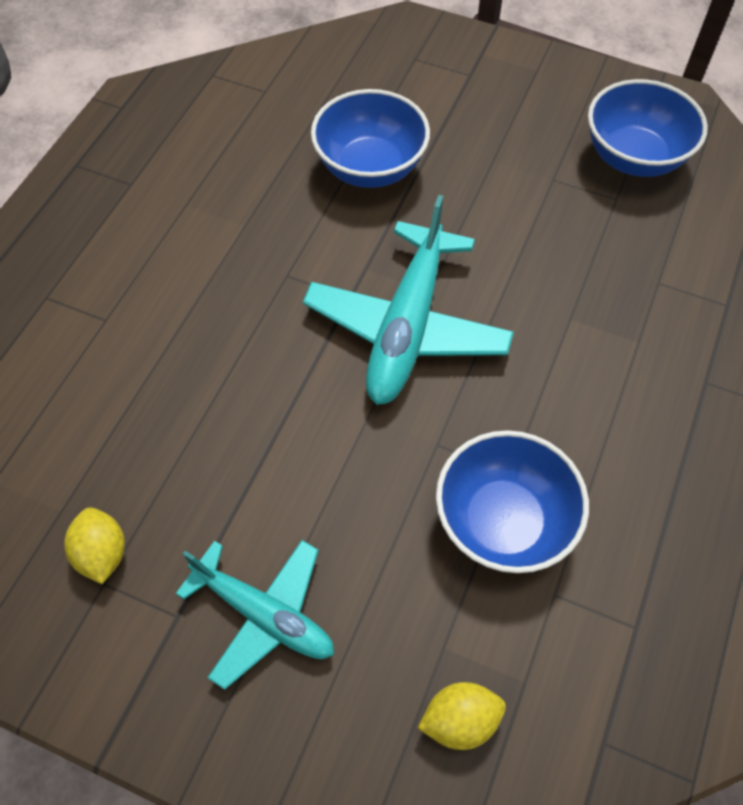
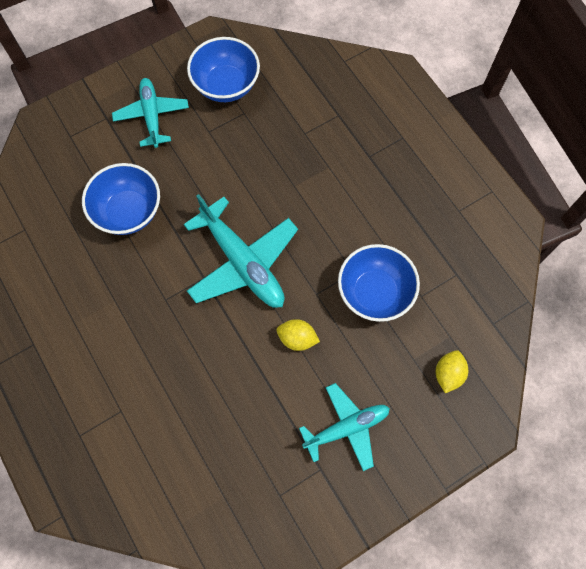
camera: 55 degrees left, 10 degrees up
(102, 553) = (263, 487): yellow lemon -> yellow lemon (297, 339)
(516, 112) = (152, 116): none -> turquoise plane

